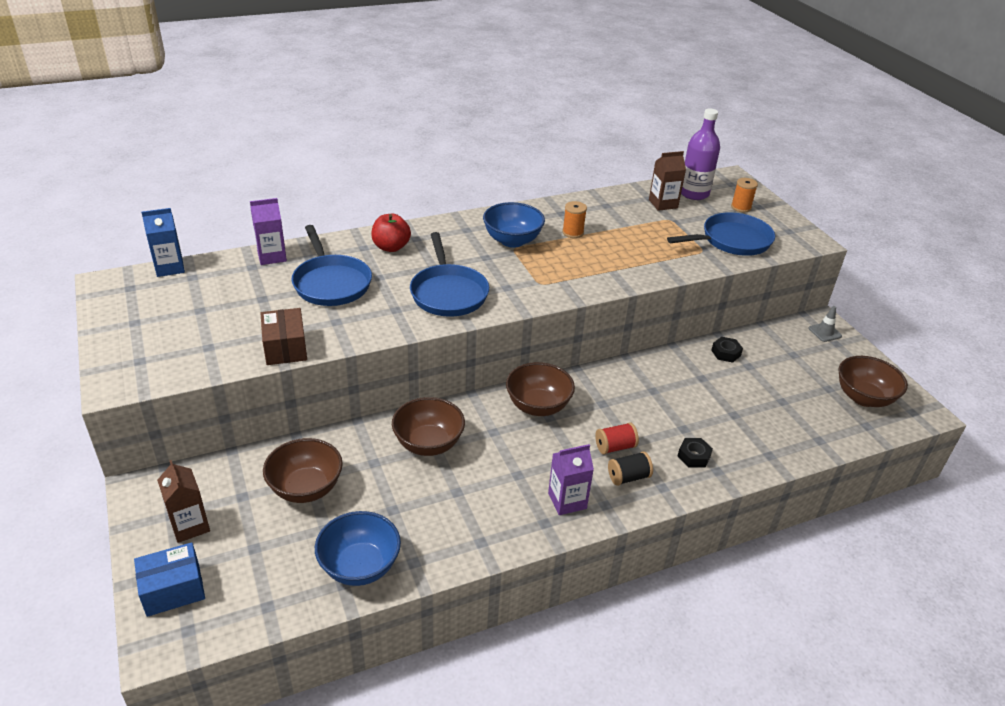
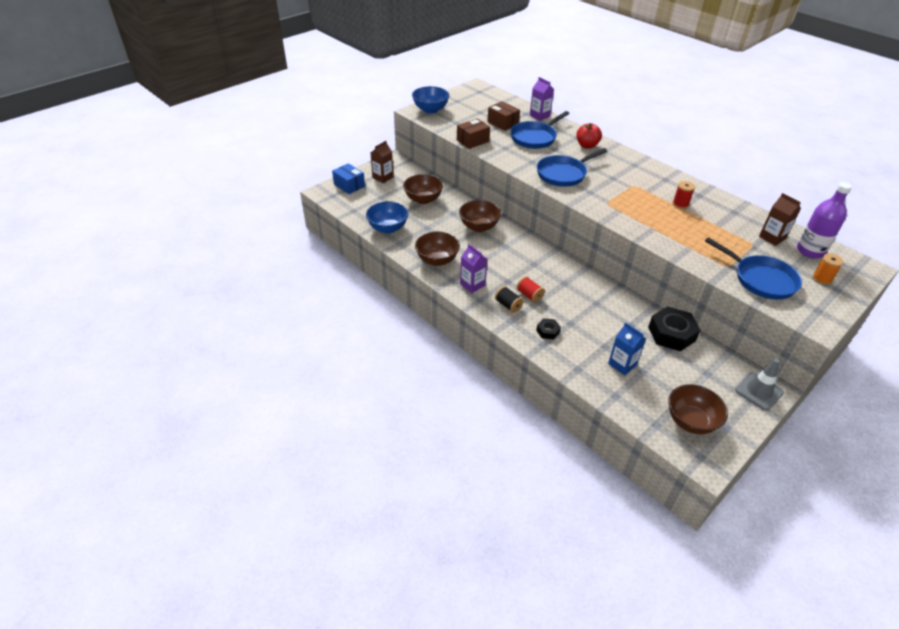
camera: 70 degrees right, 5 degrees up
(170, 268) = (503, 95): blue carton -> blue carton (622, 364)
(259, 298) = (502, 123): none -> brown box
(512, 241) = (642, 183): blue bowl -> blue bowl (430, 110)
(538, 406) = (539, 257): brown bowl -> brown bowl (437, 260)
(573, 232) = (680, 204): orange spool -> red spool
(725, 353) = (671, 334): black nut -> black nut, size x2.01
(825, 332) = (758, 391): grey traffic cone -> grey traffic cone, size x1.61

